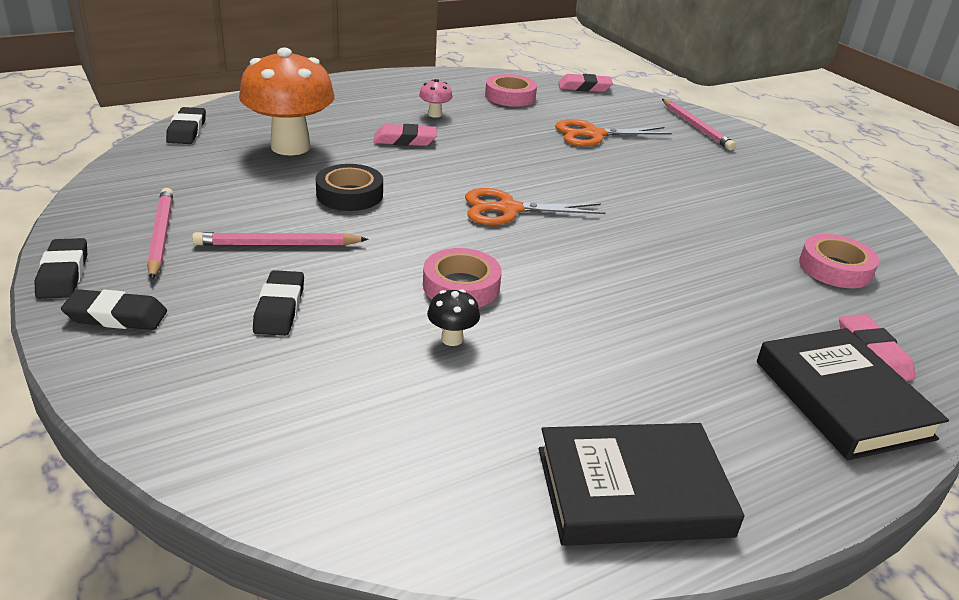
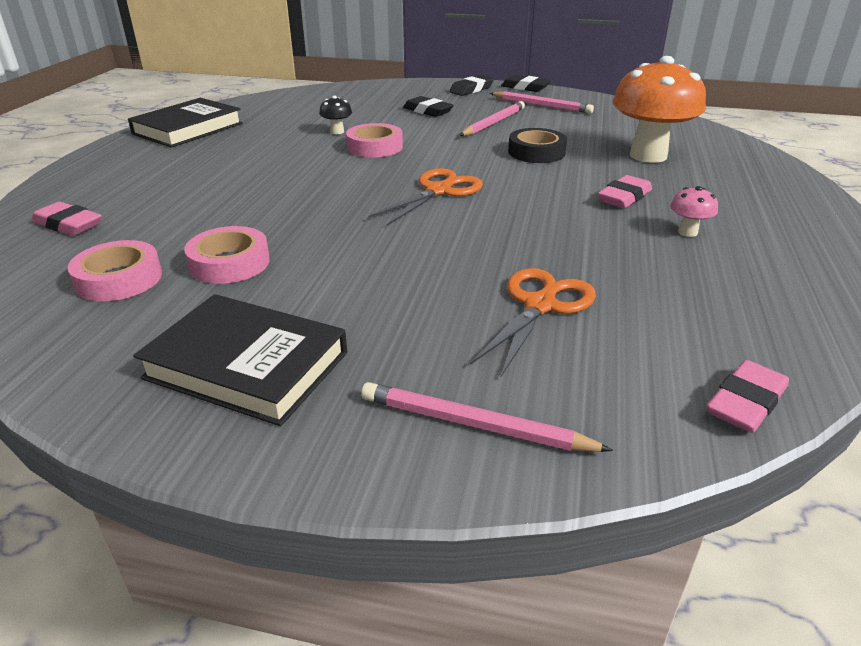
camera: 135 degrees right, 0 degrees up
(187, 130) = (712, 135): black eraser -> none
(510, 96) = (729, 305): pink tape -> pink tape (229, 263)
(842, 399) = (89, 192): black book -> black book (247, 365)

